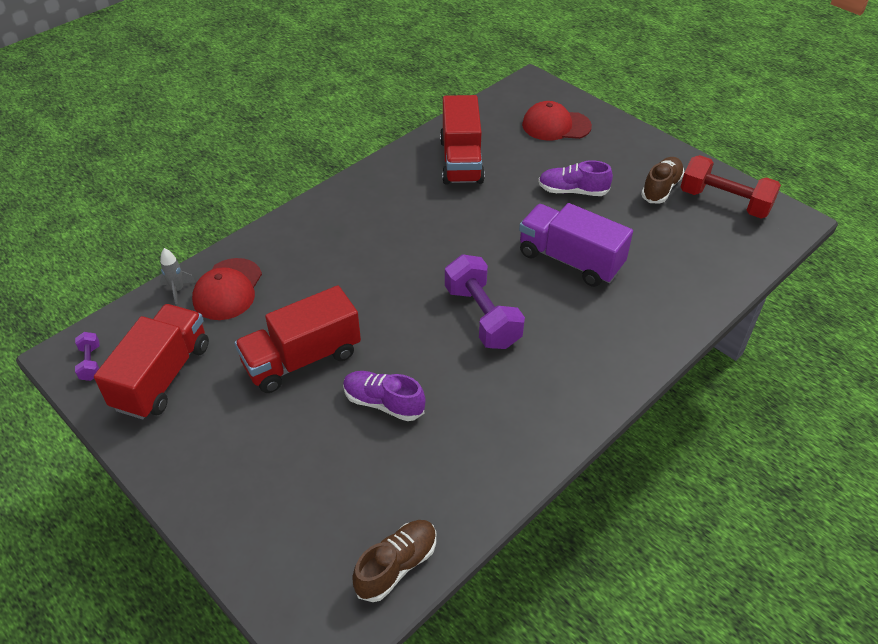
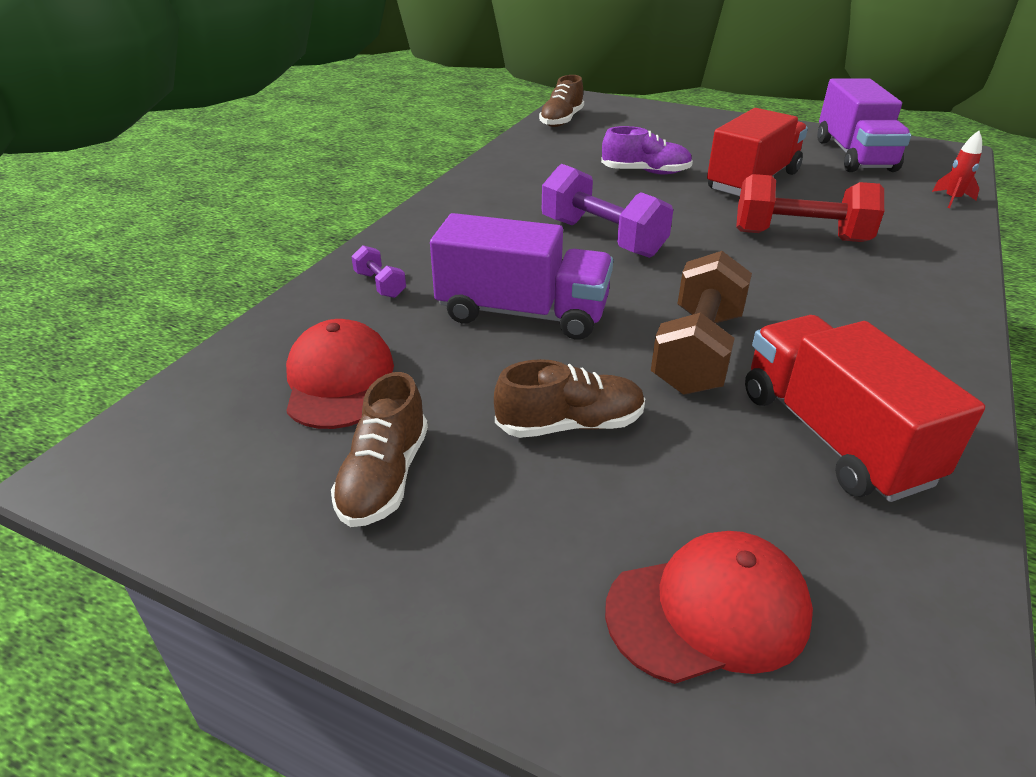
camera: 160 degrees right, 10 degrees down
(91, 363) = (925, 151): purple dumbbell -> purple dumbbell (380, 285)
(163, 376) = (854, 155): red truck -> purple truck
(178, 290) = (952, 199): grey rocket -> red rocket
(228, 289) = (905, 208): red cap -> red cap (339, 380)
(486, 212) = (697, 352): none -> brown dumbbell
(572, 191) = (570, 425): purple shoe -> brown shoe
(724, 202) = (240, 477): red dumbbell -> red dumbbell (800, 236)

